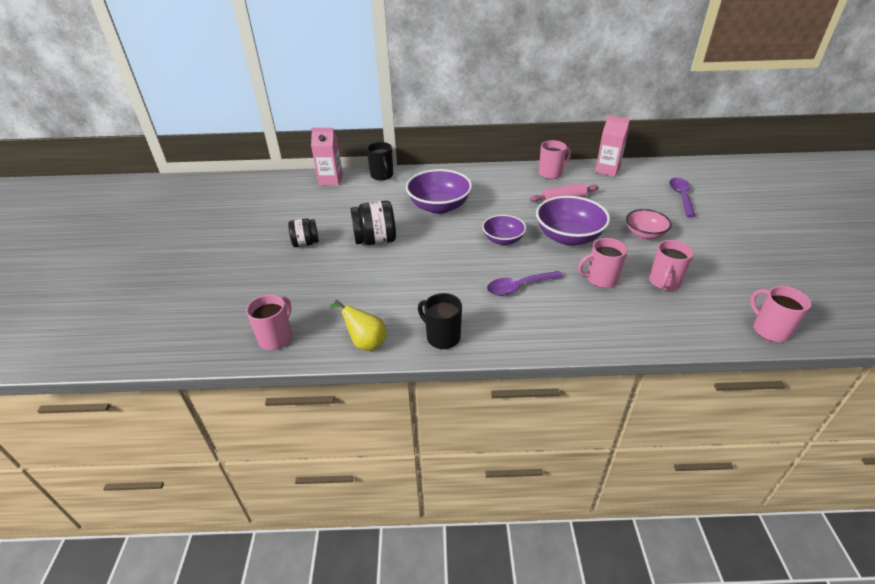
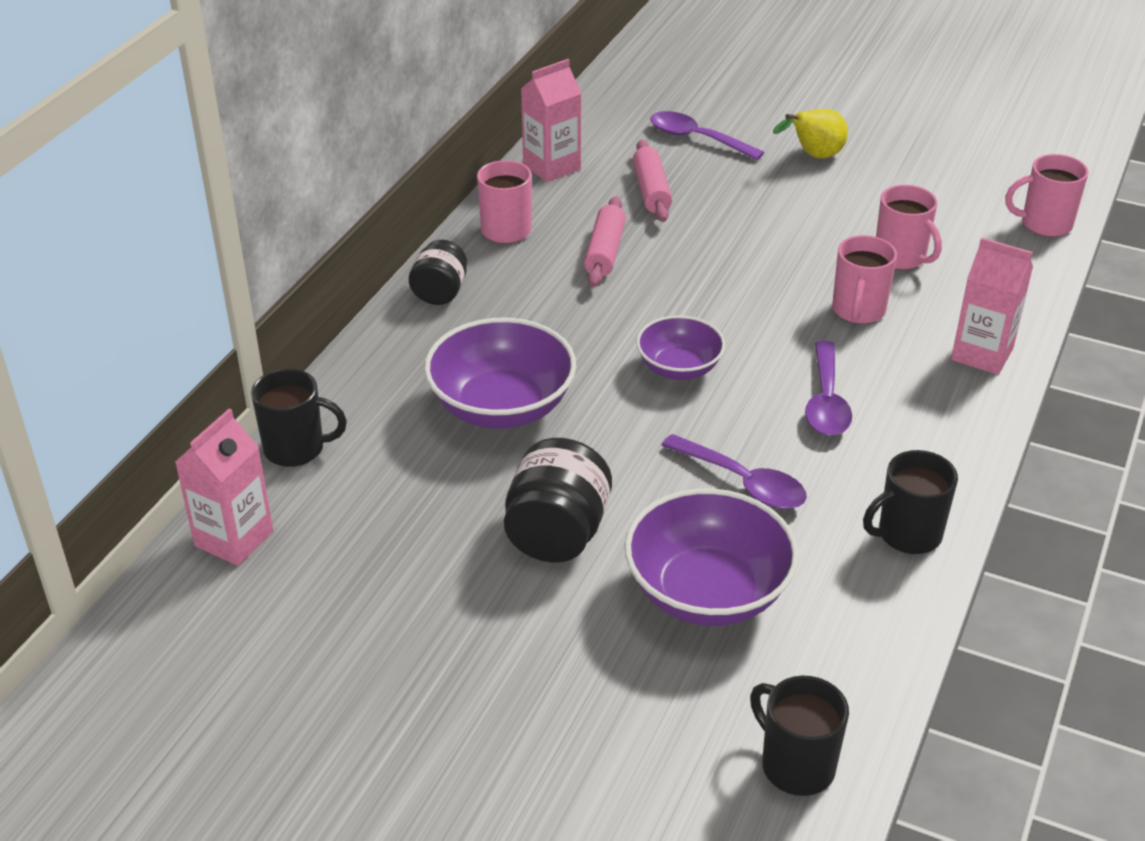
camera: 65 degrees left, 0 degrees up
(276, 338) = (796, 765): pink mug -> black mug
(305, 243) = (485, 647): black jar -> black jar (440, 292)
(365, 342) = (873, 636): yellow pear -> yellow pear (814, 156)
(441, 278) = (743, 482): none -> purple spoon
(568, 237) = (723, 294): purple bowl -> purple bowl (707, 592)
(611, 331) = (982, 354): none -> pink carton
(623, 197) = (651, 191): none -> pink rolling pin
(644, 234) = (771, 219): pink bowl -> none

